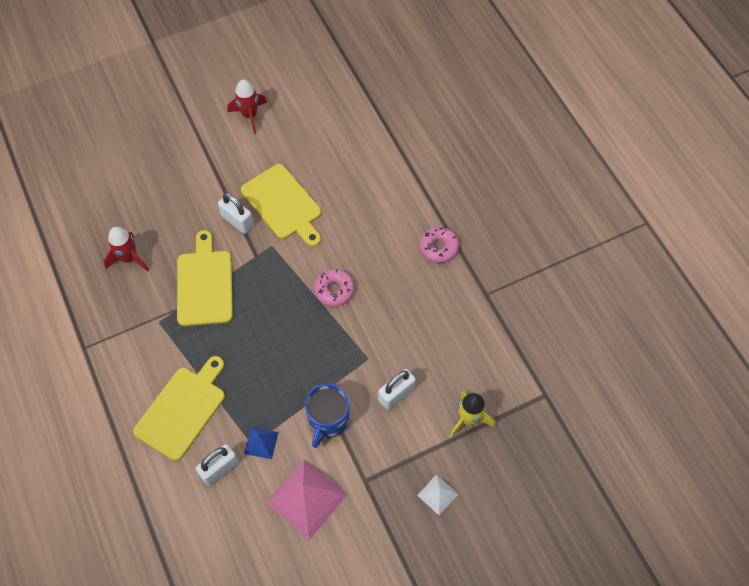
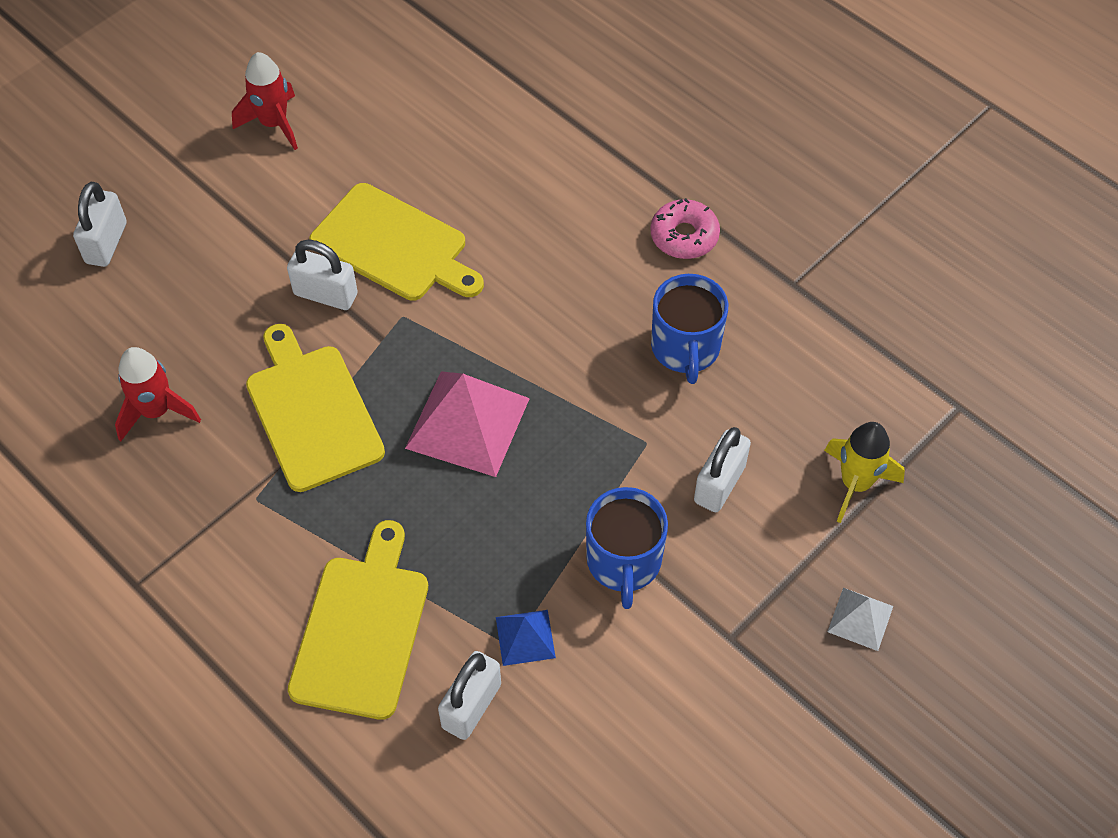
camera: 20 degrees left, 5 degrees down
(140, 157) = (106, 243): none -> white padlock
(306, 498) = (644, 701): pink pyramid -> pink pyramid (467, 423)
(334, 290) = (541, 353): pink donut -> none
(411, 312) = (685, 348): none -> blue mug

